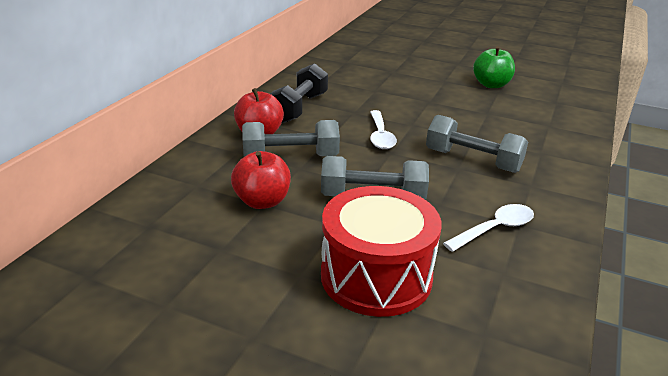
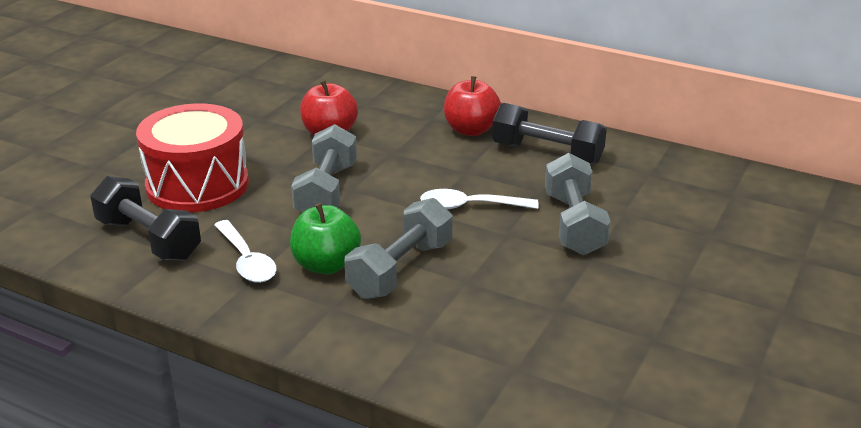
camera: 95 degrees right, 0 degrees up
(290, 157) = (416, 148): grey dumbbell -> grey dumbbell (574, 224)
(489, 294) = (149, 239): none -> black dumbbell
(491, 85) = (683, 335): green apple -> green apple (326, 265)

